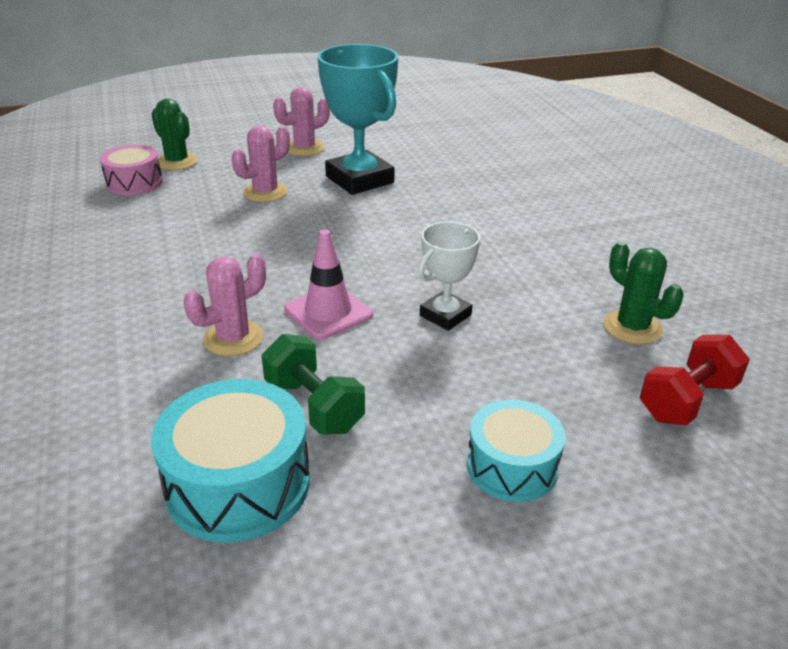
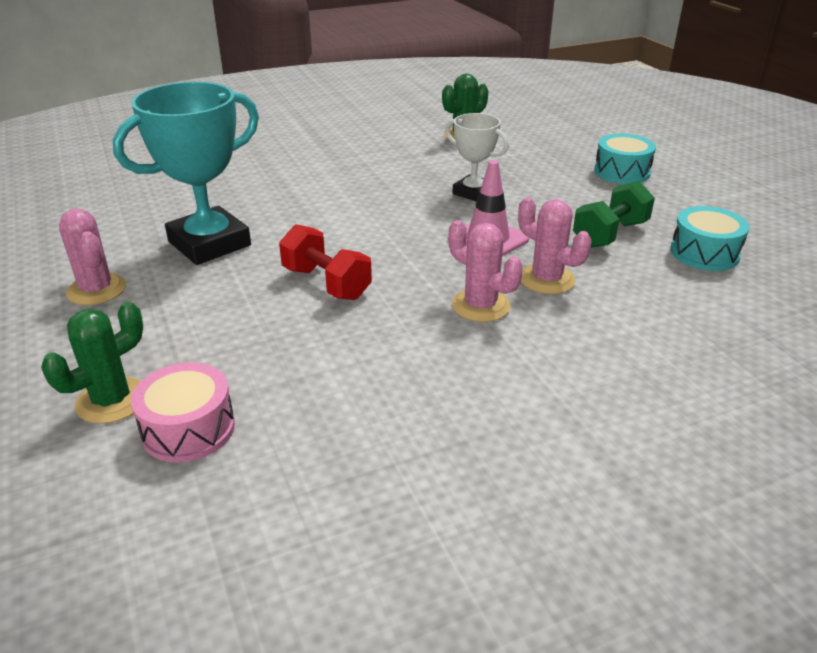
camera: 95 degrees left, 0 degrees up
(238, 484) = (704, 253): turquoise drum -> turquoise drum, size x0.66
(265, 192) = (238, 302): pink cactus -> pink cactus (480, 305)
(687, 400) = (533, 128): red dumbbell -> red dumbbell (326, 283)

